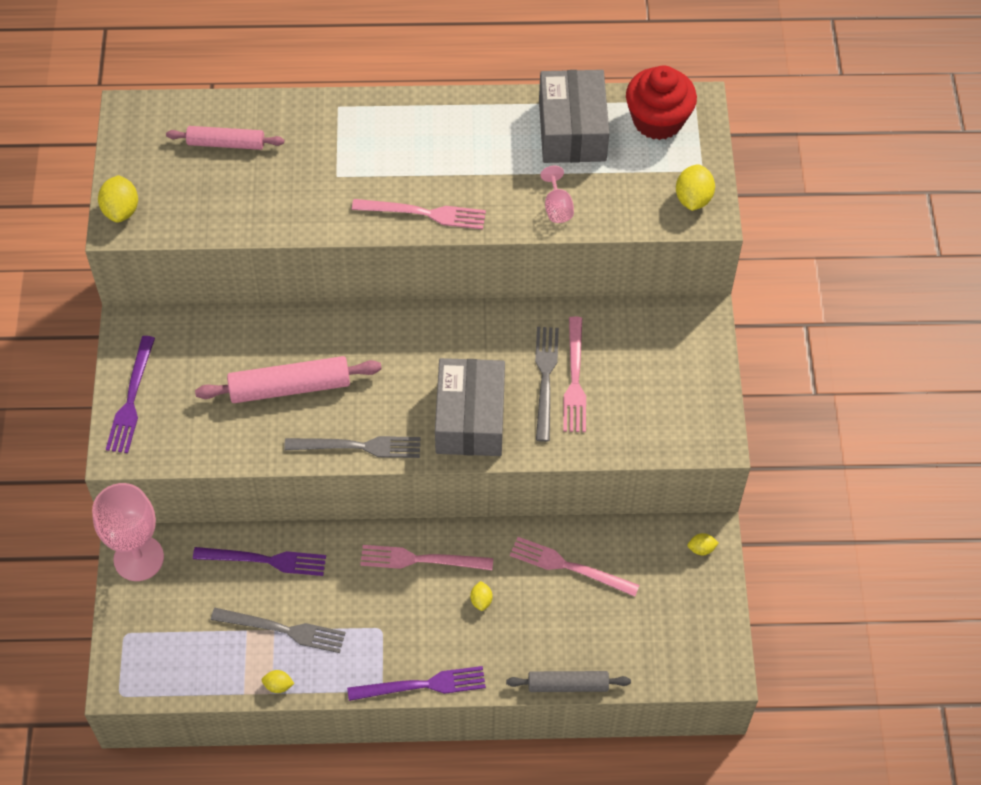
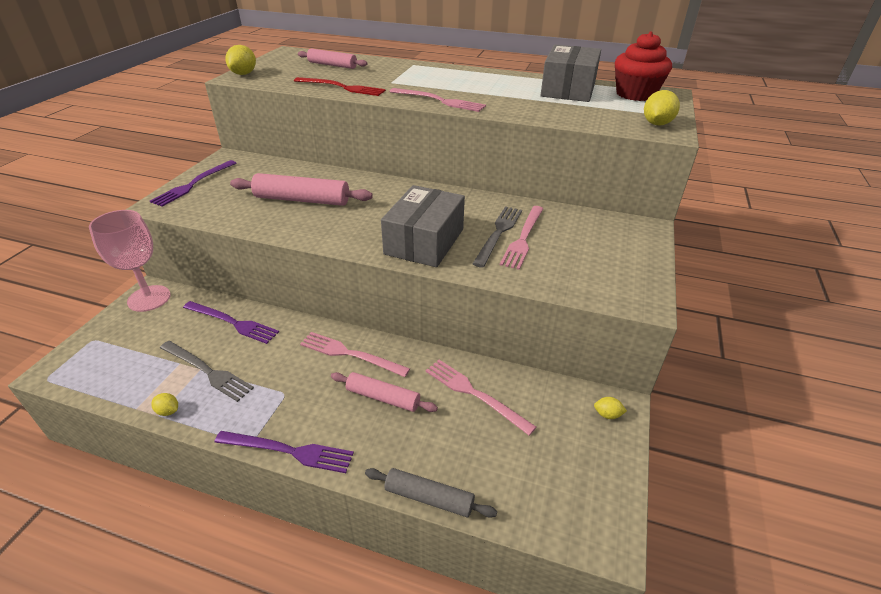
camera: 20 degrees right, 20 degrees down
(281, 212) = (342, 87): none -> red fork
(358, 446) = (325, 238): grey fork -> none
(481, 600) = (383, 397): yellow lemon -> pink rolling pin
(557, 207) = (542, 112): pink goblet -> none

